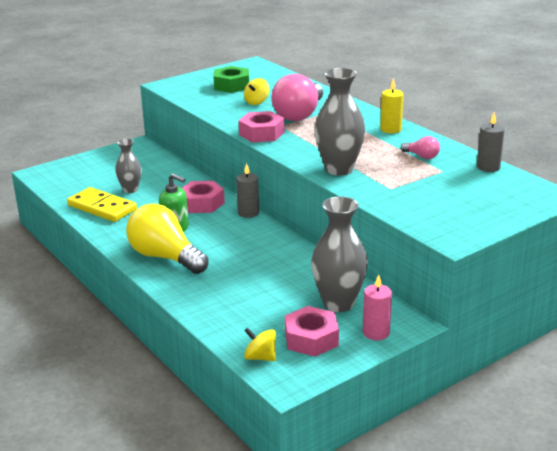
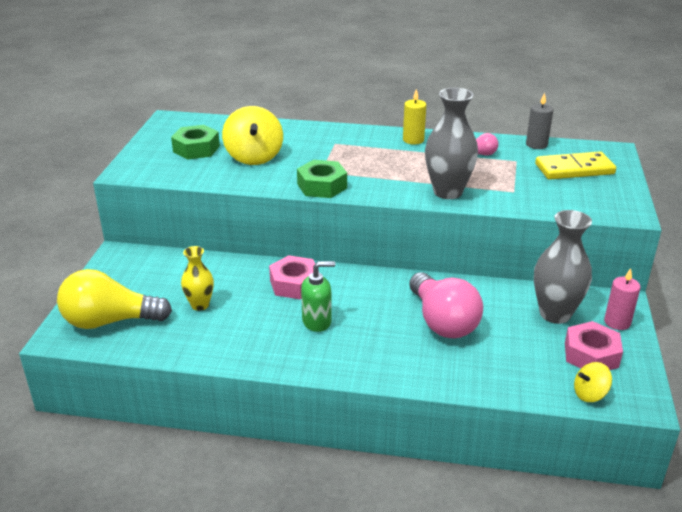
camera: 45 degrees left, 5 degrees up
(102, 208) = (206, 338): yellow domino -> yellow domino (574, 169)
(130, 190) = (200, 305): grey vase -> yellow vase
(165, 257) = (359, 354): yellow light bulb -> yellow light bulb (109, 321)
(248, 213) = (350, 272): grey candle -> none
(256, 102) = (254, 157): yellow spinning top -> yellow spinning top, size x1.86
(261, 133) = (322, 186): pink nut -> green nut
(299, 114) = (316, 154): pink light bulb -> pink light bulb (442, 321)

